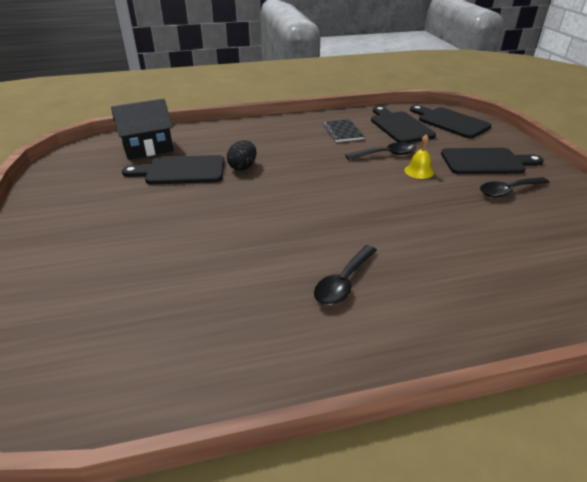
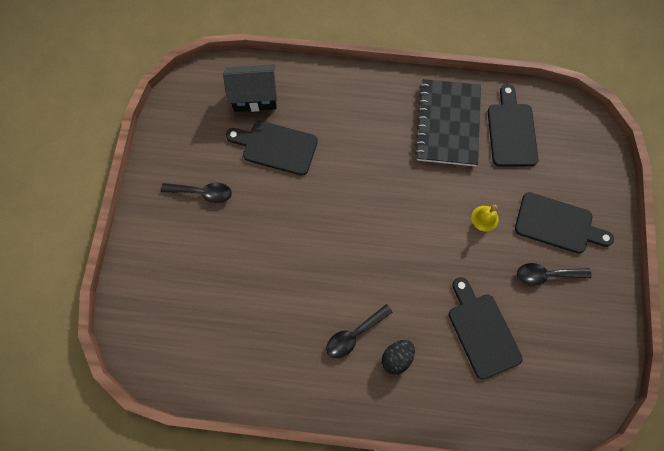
camera: 20 degrees right, 35 degrees up
(243, 167) = (330, 158): black egg -> black egg (396, 357)
(342, 132) = (447, 124): black notebook -> black notebook, size x2.00
(386, 154) = (469, 180): black spoon -> black spoon (202, 193)
(450, 122) = (570, 139): black cutting board -> black cutting board (482, 331)

